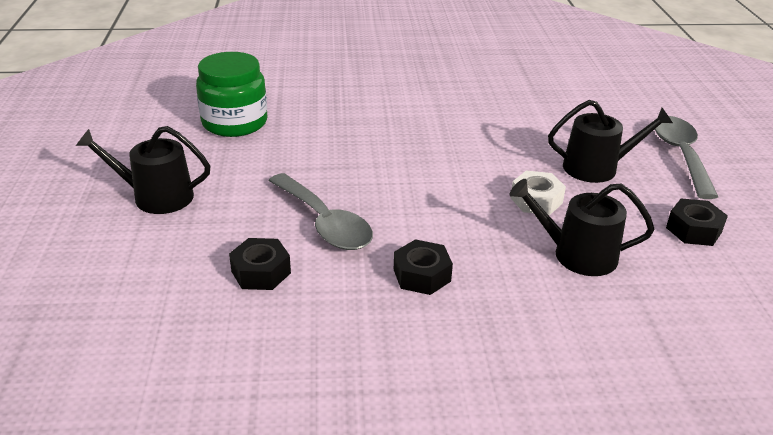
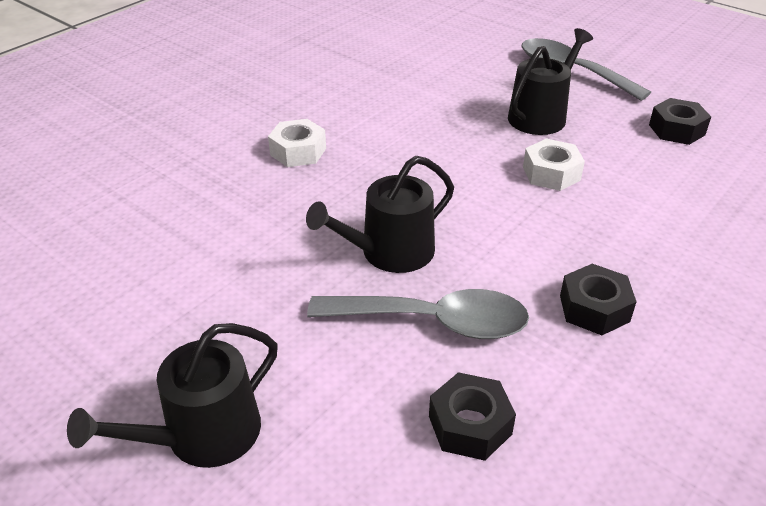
camera: 45 degrees left, 5 degrees up
(235, 123) = (141, 275): green jar -> none
(401, 109) = (298, 151): none -> white nut
(576, 254) = (652, 202): black watering can -> black watering can (389, 252)

